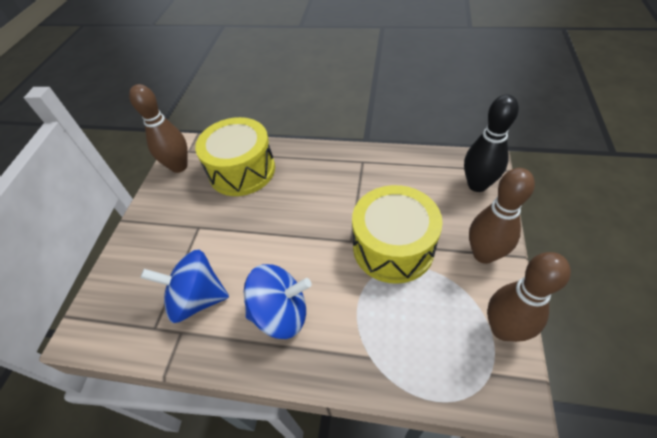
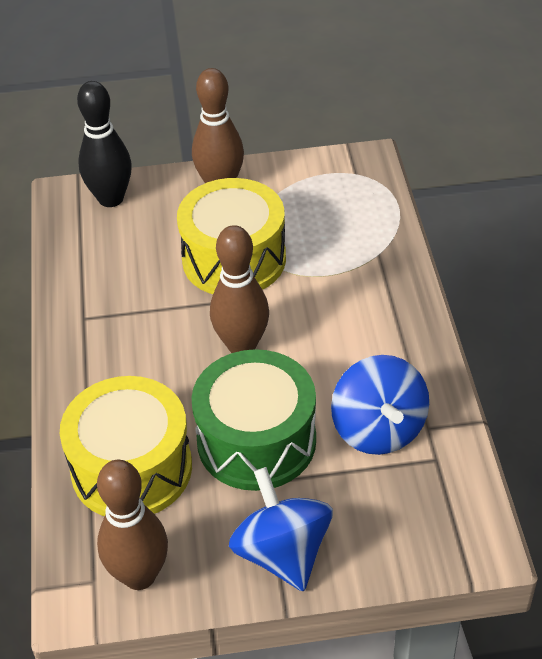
camera: 110 degrees left, 5 degrees down
(227, 228) = (256, 441): none -> green drum
(281, 313) = (362, 338): blue spinning top -> blue spinning top (282, 553)
(503, 329) = (307, 168): brown bowling pin -> brown bowling pin (242, 345)

